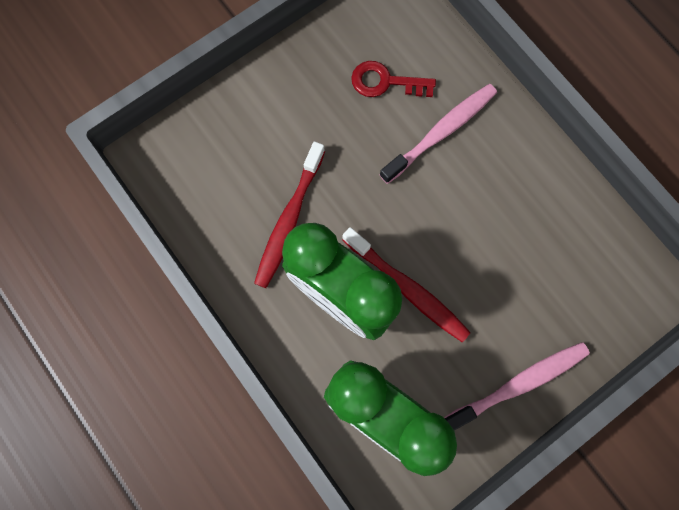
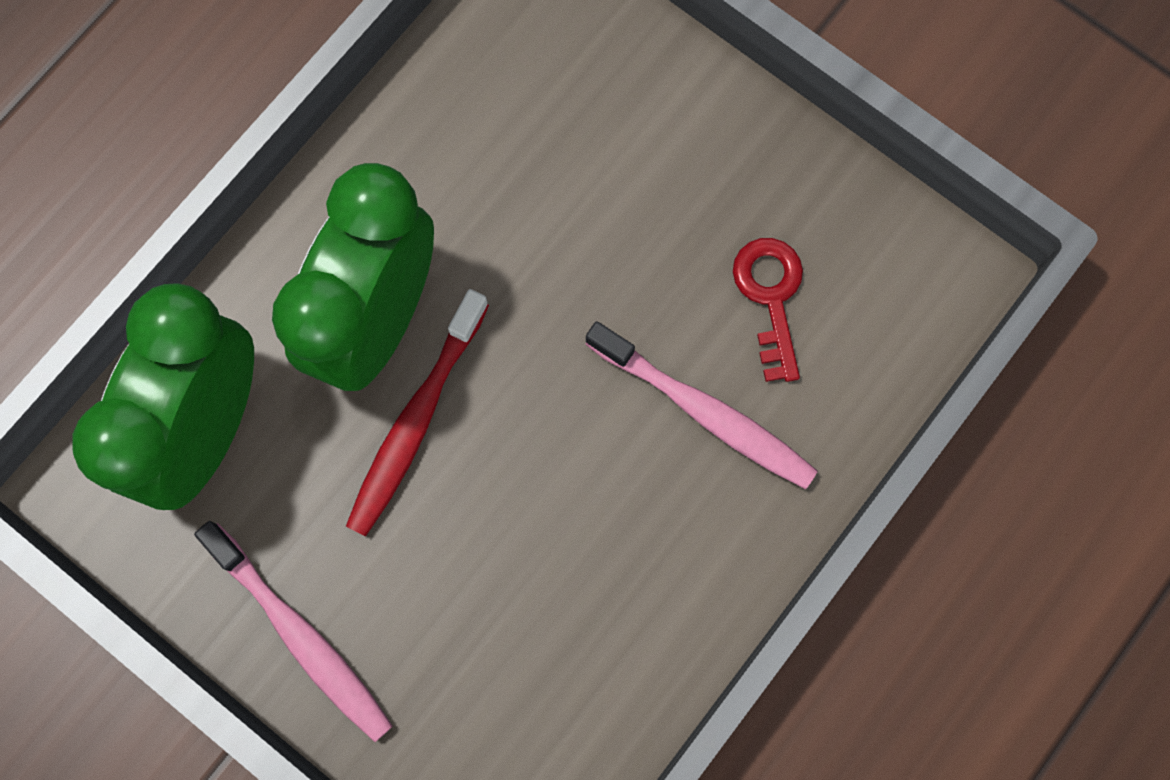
camera: 75 degrees right, 0 degrees up
(289, 220) = (482, 207): red toothbrush -> none

